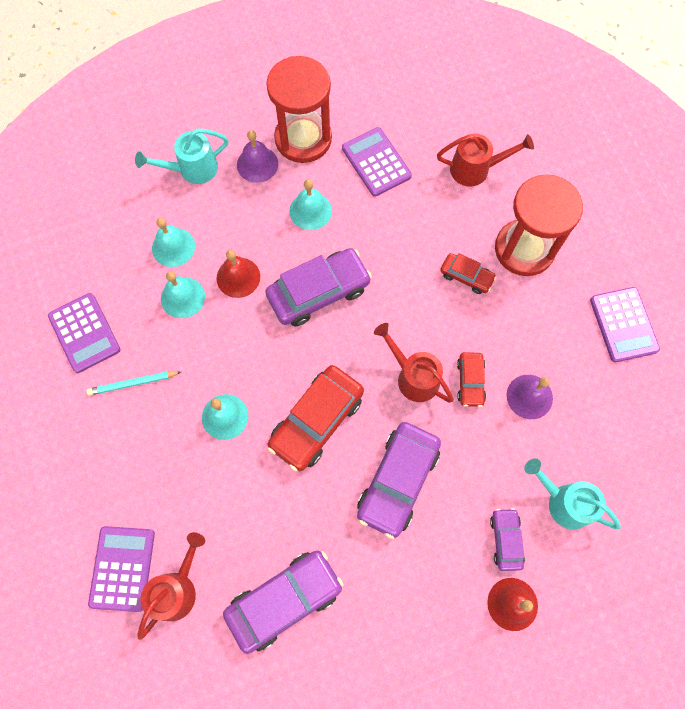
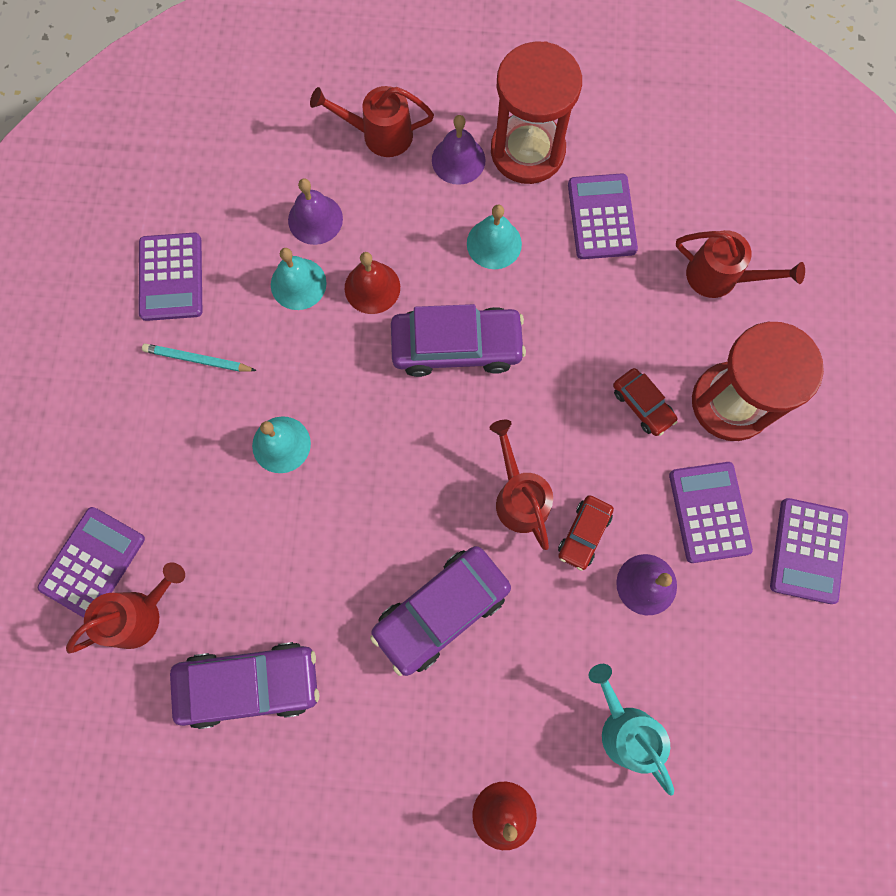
camera: 25 degrees right, 5 degrees up
(173, 247) = (315, 219): turquoise bell -> purple bell
(192, 169) = (379, 134): turquoise watering can -> red watering can
(316, 421) = (382, 497): red car -> none
(505, 540) = (533, 739): purple car -> none
(546, 328) = (709, 512): none -> purple calculator

